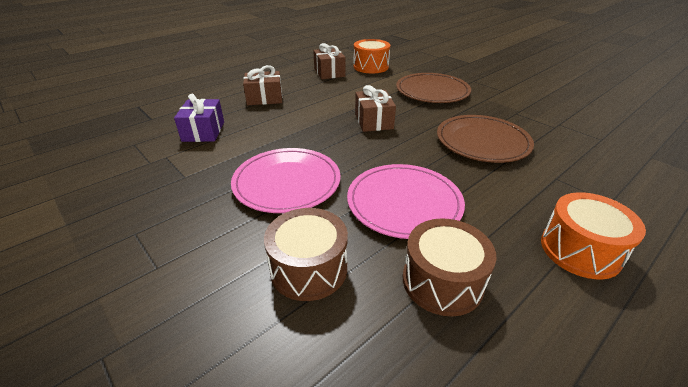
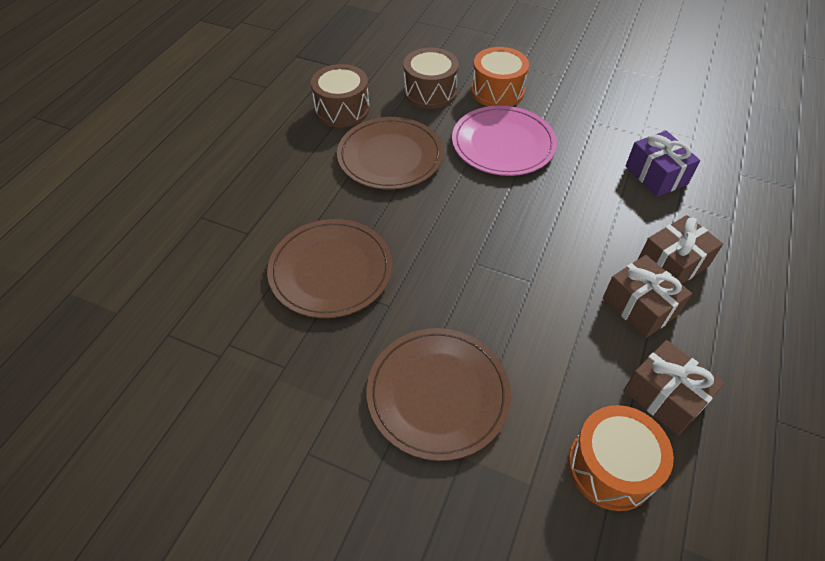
camera: 155 degrees right, 15 degrees up
(373, 121) = (484, 264): brown gift -> brown gift (640, 306)
(404, 203) = (390, 156): pink plate -> brown plate
(580, 250) = (244, 158): orange drum -> orange drum (497, 91)

